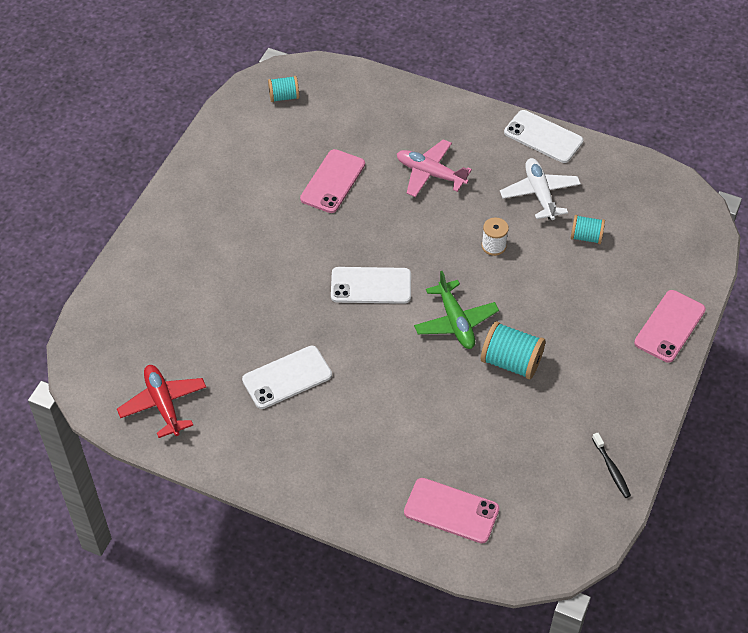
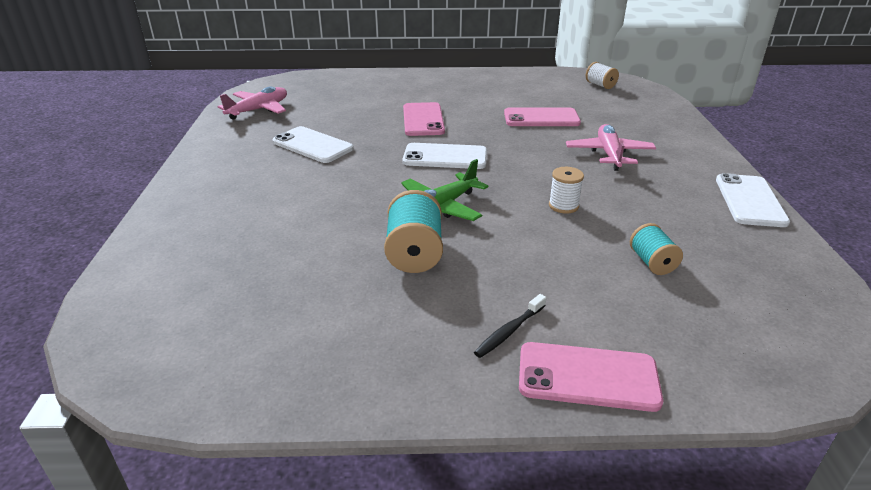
camera: 65 degrees right, 20 degrees down
(163, 404) = (258, 110): red plane -> pink plane
(284, 97) = (600, 85): turquoise spool -> white spool
(371, 286) = (445, 157): white phone -> white phone turned 60 degrees counterclockwise
(451, 511) = (181, 262): pink phone -> pink phone (423, 120)
(539, 194) = (670, 216): white plane -> none
(611, 469) = (288, 379): black toothbrush -> black toothbrush (509, 331)

